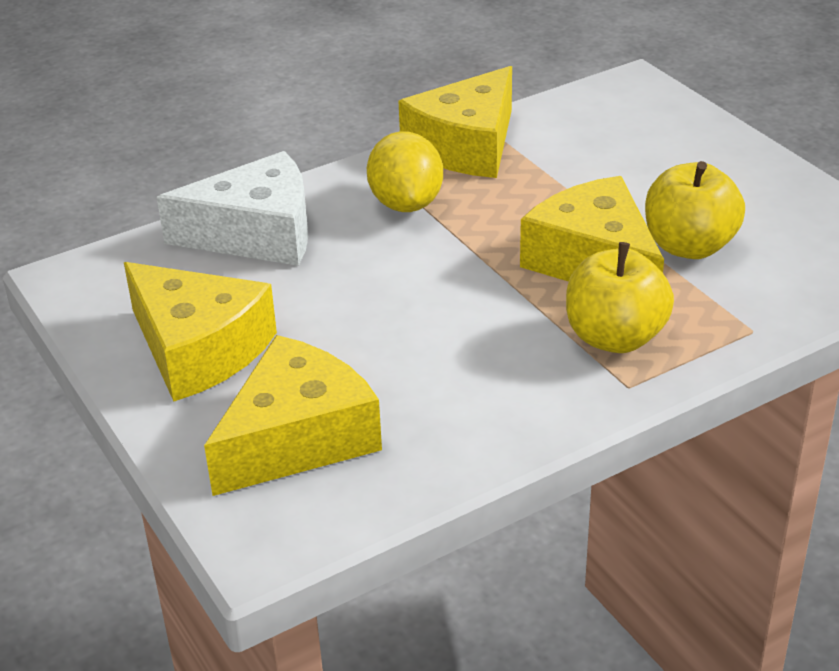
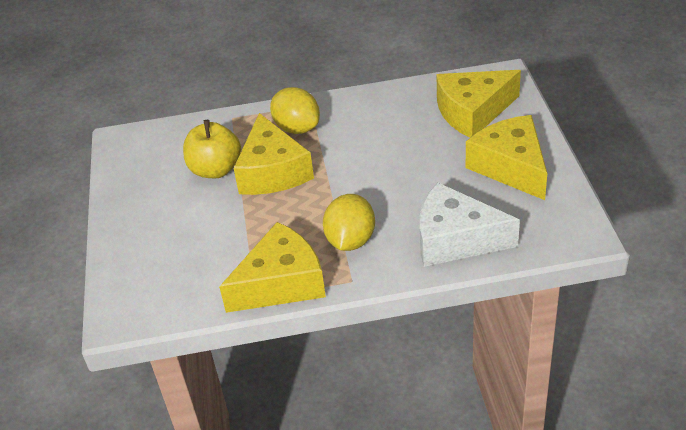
camera: 155 degrees left, 5 degrees up
(615, 337) = (297, 128): yellow apple -> yellow lemon

